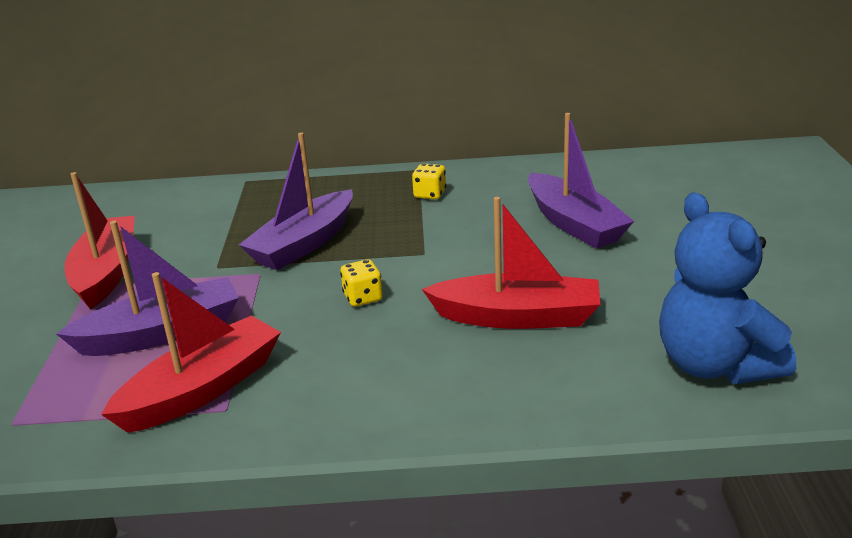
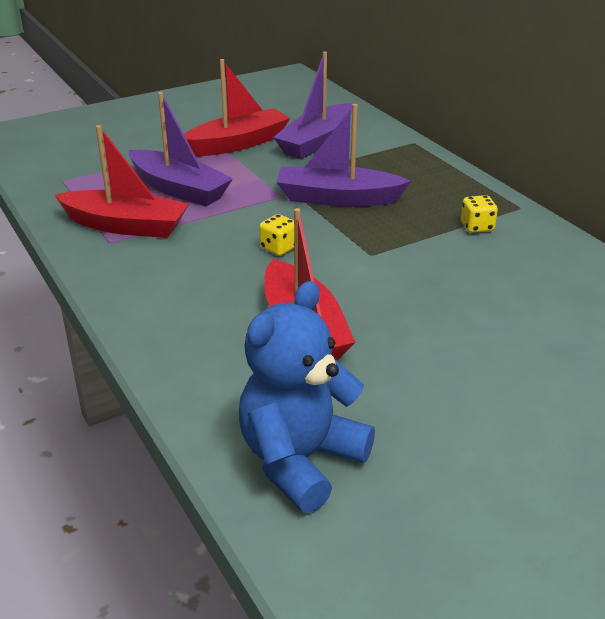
camera: 60 degrees right, 5 degrees up
(574, 224) = (499, 318): purple boat -> purple boat (316, 142)

